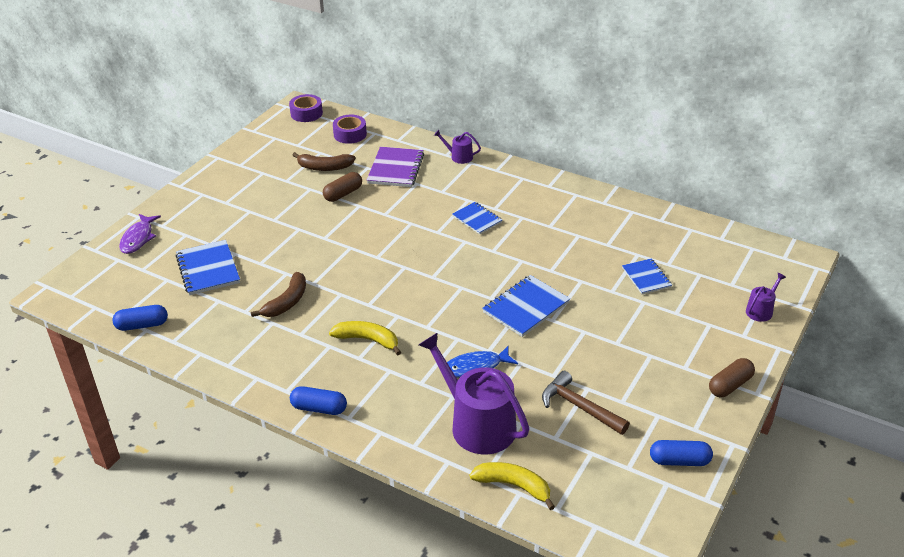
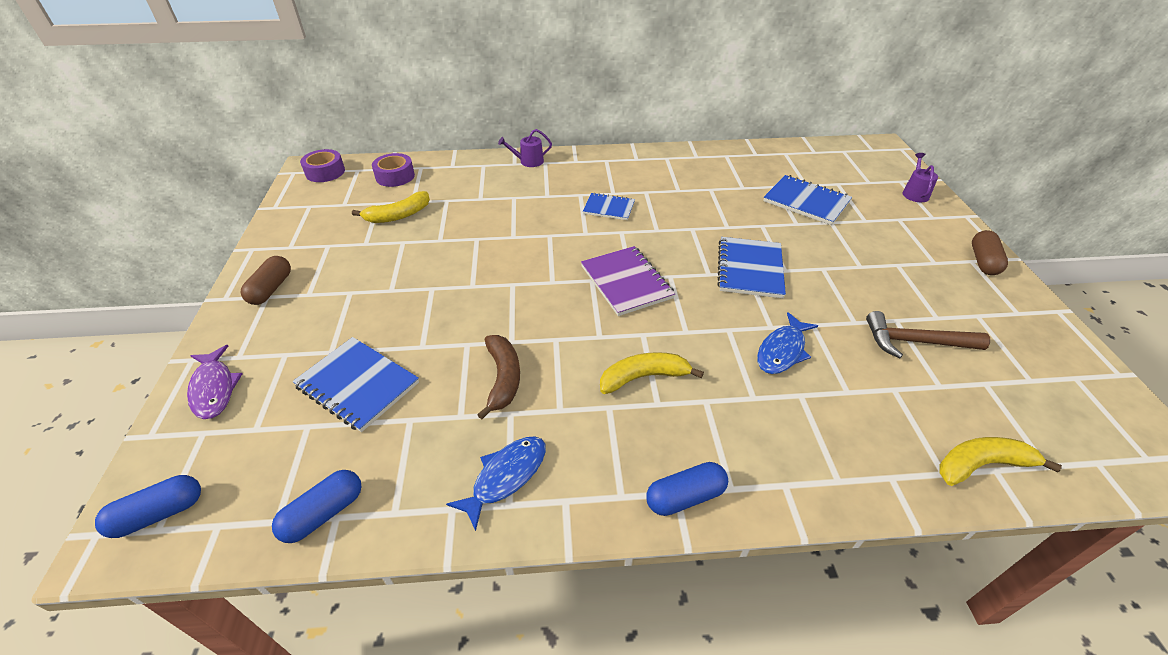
camera: 35 degrees left, 5 degrees up
(239, 352) = (505, 477): none -> blue fish
(324, 167) = (398, 215): brown banana -> yellow banana
(343, 194) = (447, 234): brown capsule -> brown capsule (271, 289)
(395, 169) = (478, 191): purple notebook -> purple notebook (626, 282)
(477, 424) = (860, 413): purple watering can -> none
(646, 277) = (806, 202): blue notebook -> blue notebook, size x1.57
(679, 461) = (1051, 349): blue capsule -> blue capsule (159, 514)

